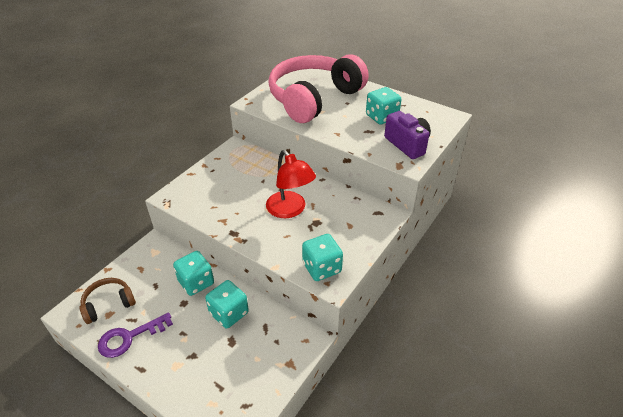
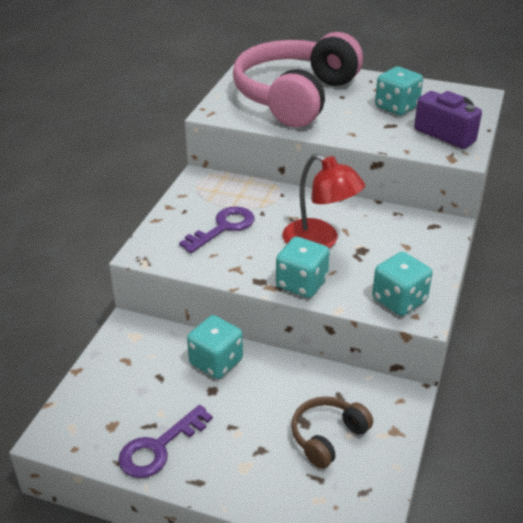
camera: 15 degrees left, 5 degrees down
(108, 304) = (104, 413): brown headphones -> brown headphones (328, 437)
(229, 313) = (282, 390): turquoise dice -> turquoise dice (301, 283)
(231, 187) = (223, 227): none -> purple key

